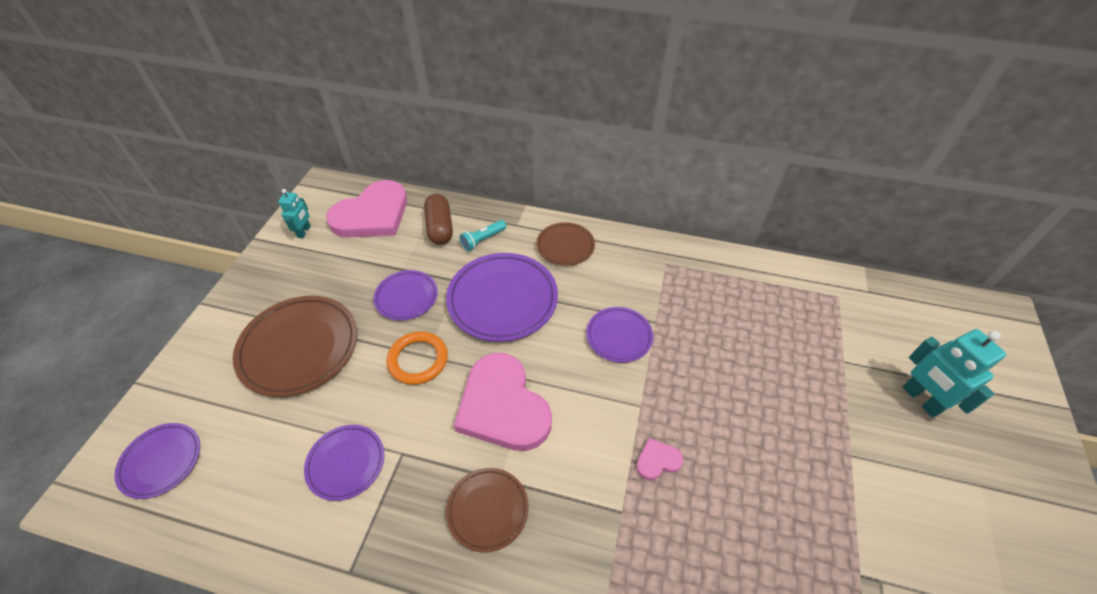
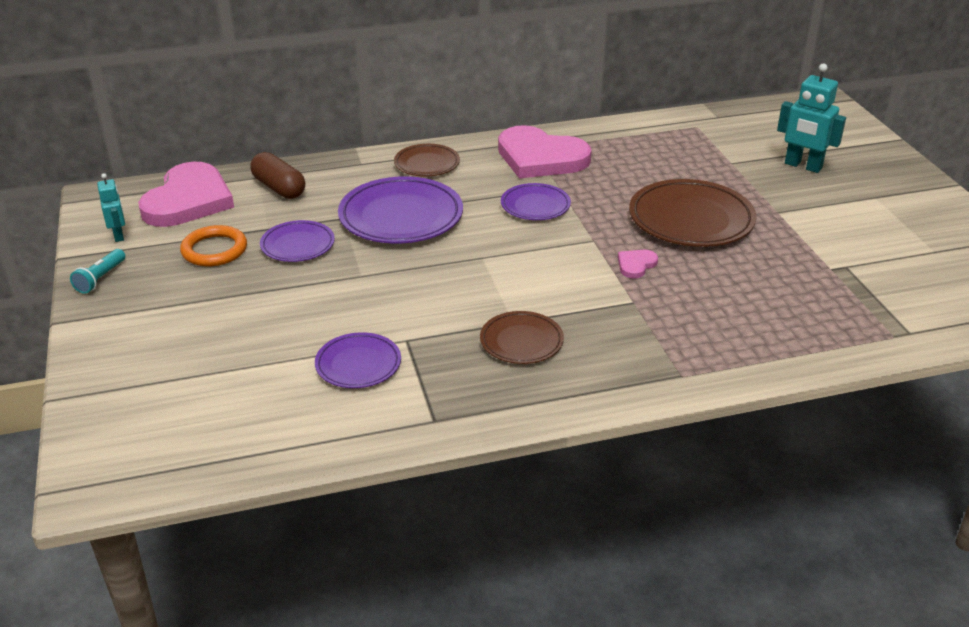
camera: 30 degrees left, 15 degrees down
(161, 461) = (154, 435): purple plate -> none
(299, 348) = (218, 314): brown plate -> brown plate (691, 219)
(418, 360) = (357, 280): orange ring -> orange ring (214, 250)
(483, 240) = (336, 183): turquoise flashlight -> turquoise flashlight (101, 278)
(503, 406) = (472, 280): pink heart -> pink heart (540, 158)

